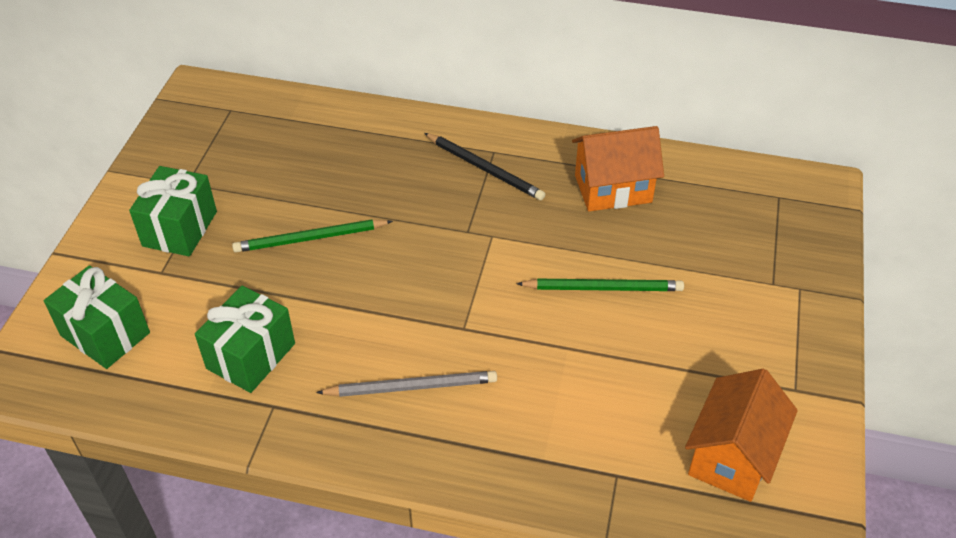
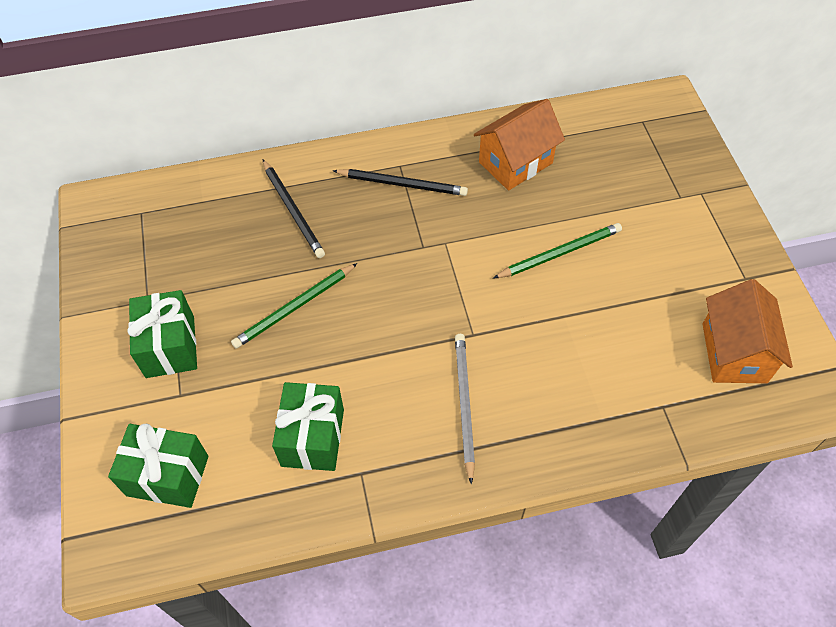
camera: 25 degrees left, 10 degrees up
(365, 155) = (293, 211): none -> black pencil
(412, 387) = (464, 404): grey pencil -> grey pencil turned 60 degrees counterclockwise

